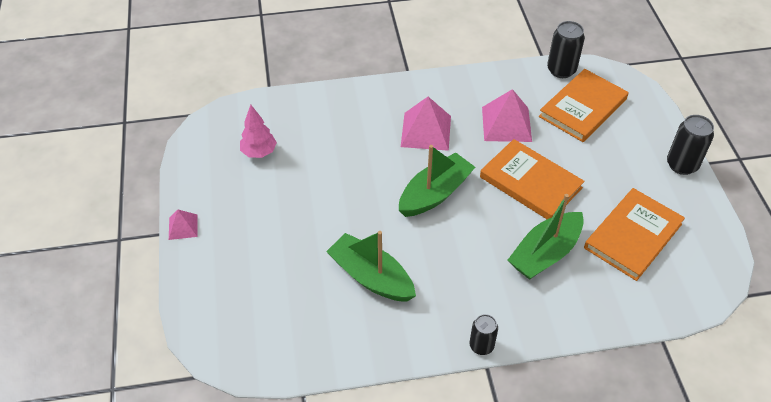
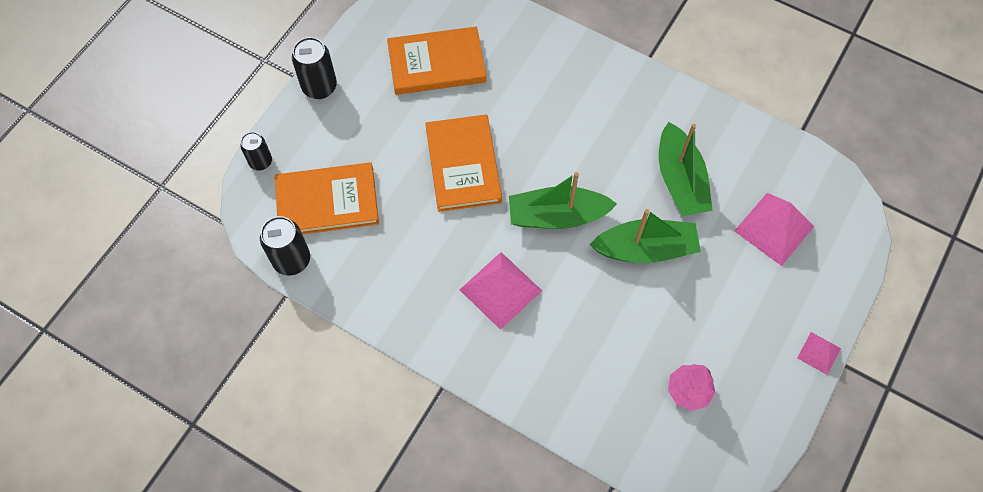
camera: 140 degrees left, 15 degrees up
(481, 346) = (640, 71): black can -> black can (260, 162)
(506, 124) = (417, 239): pink pyramid -> pink pyramid (774, 228)
(545, 253) = (521, 99): green boat -> green boat (645, 249)

